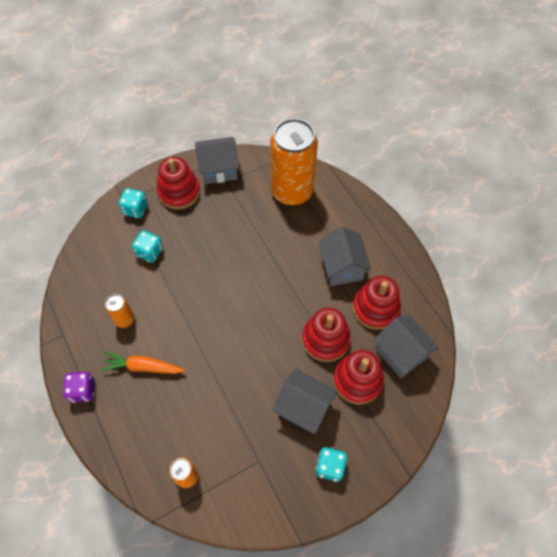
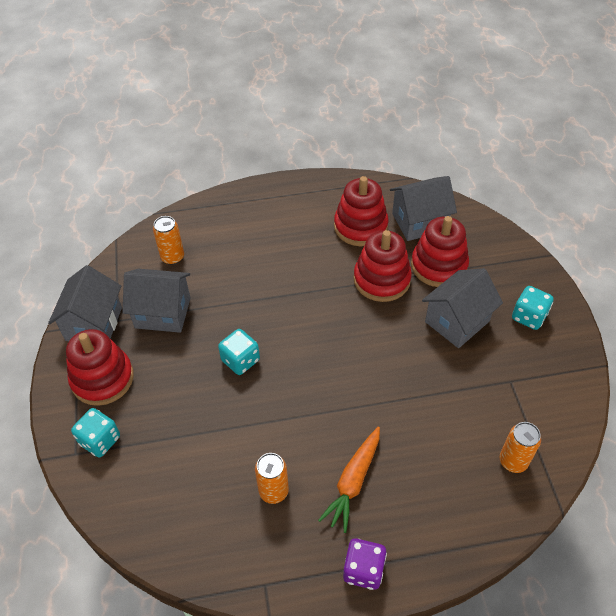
camera: 70 degrees left, 10 degrees down
(149, 252) = (181, 436): turquoise dice -> turquoise dice (240, 360)
(292, 191) = (172, 257): orange can -> orange can, size x0.43
(341, 267) = (298, 240): grey house -> grey house (163, 313)

